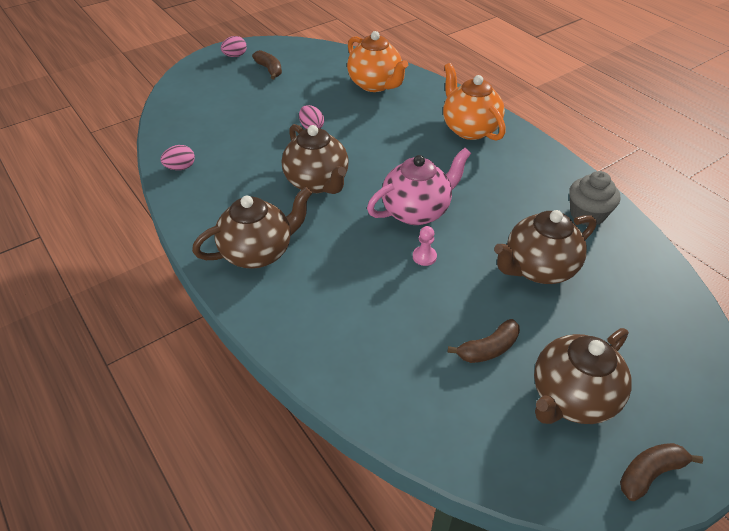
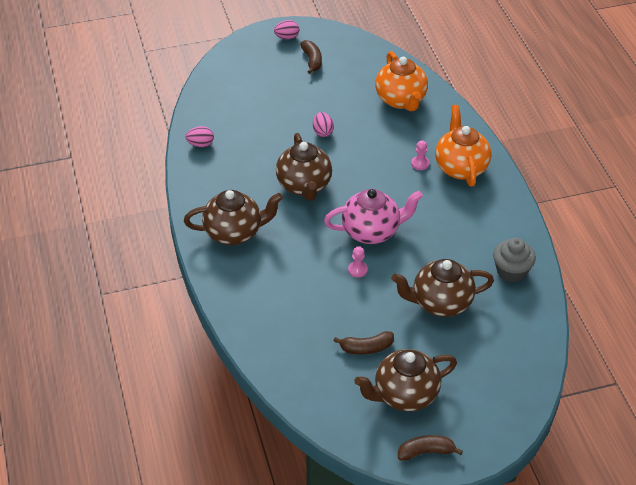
camera: 20 degrees right, 0 degrees up
(427, 134) = (420, 164): none -> pink pawn

